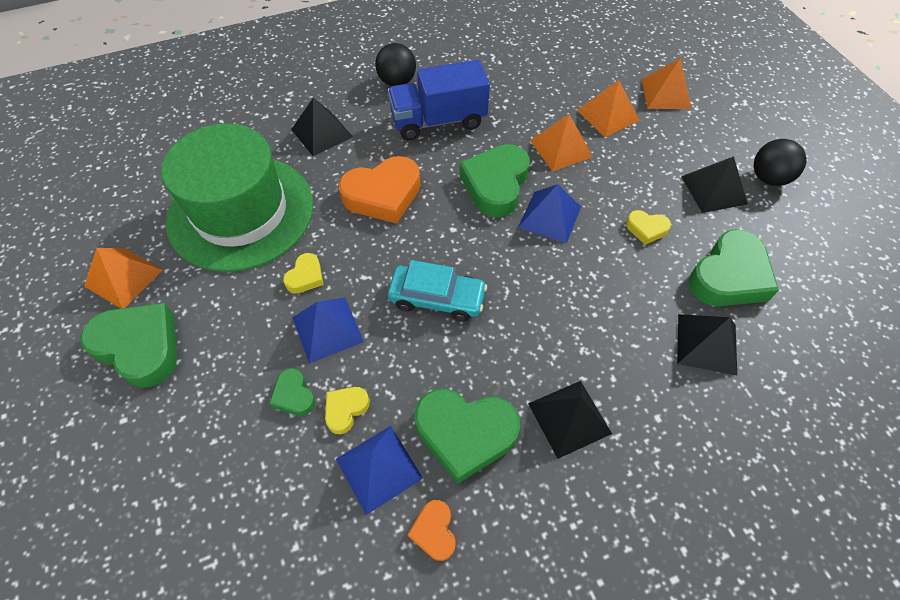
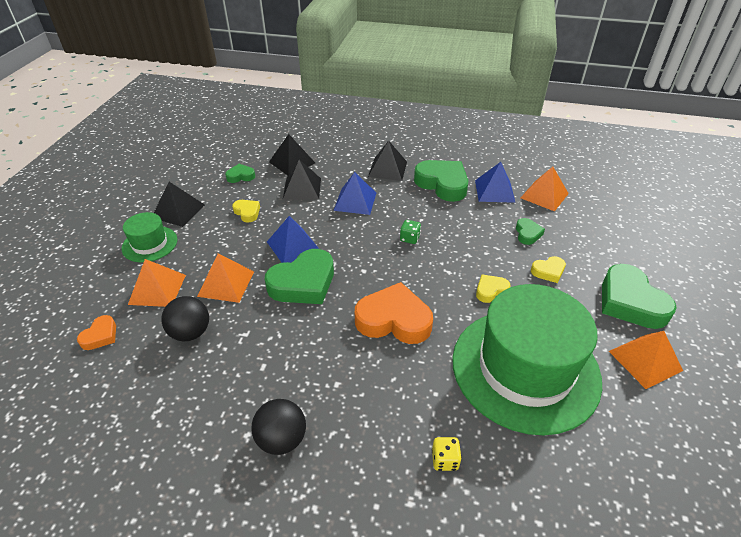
camera: 145 degrees left, 15 degrees down
(279, 121) = (445, 460): none -> yellow dice
(321, 133) = (407, 415): black pyramid -> black pyramid (302, 188)
(327, 329) = (491, 254): blue pyramid -> blue pyramid (355, 201)
(345, 410) = (499, 216): yellow heart -> yellow heart (548, 271)
(434, 531) = (481, 166): orange heart -> orange heart (100, 336)
(437, 298) = (409, 238): turquoise car -> green dice
(438, 121) = (288, 363): blue truck -> none
(666, 94) = (92, 281): orange pyramid -> orange pyramid (544, 195)
(678, 144) = (150, 244): none -> green hat
(729, 276) = (241, 176): green heart -> green heart, size x0.49
(768, 178) = (139, 201): black ball -> black ball (191, 332)

